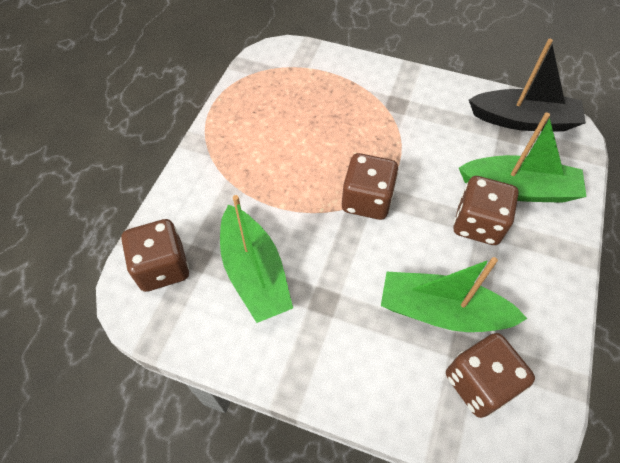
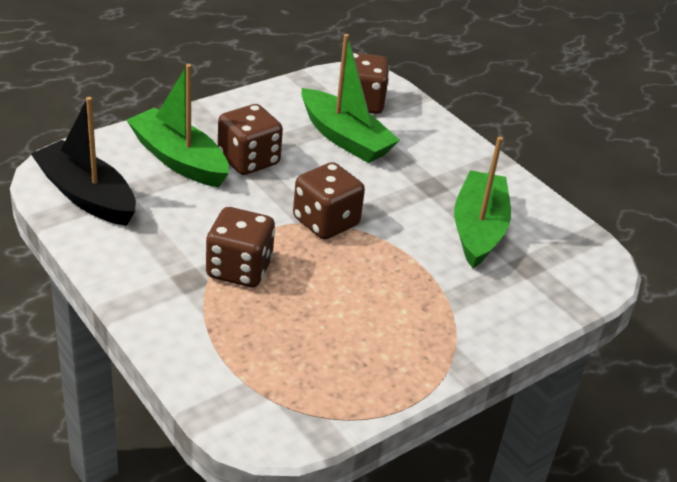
camera: 150 degrees left, 20 degrees down
(162, 267) = (564, 274): brown dice -> brown dice (239, 269)

